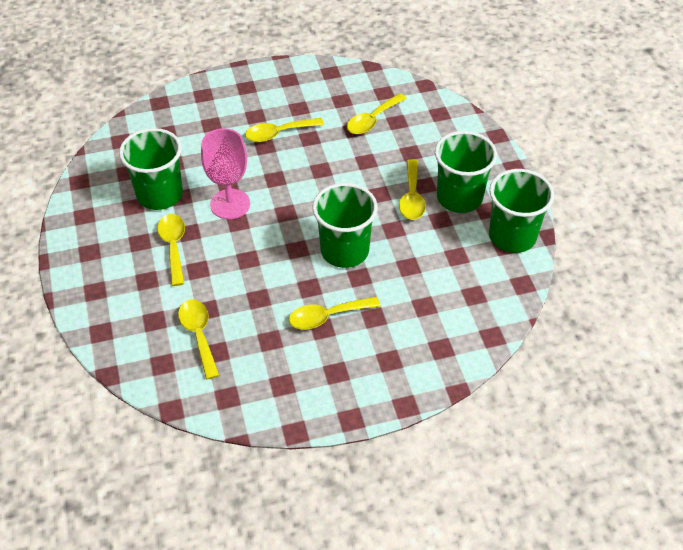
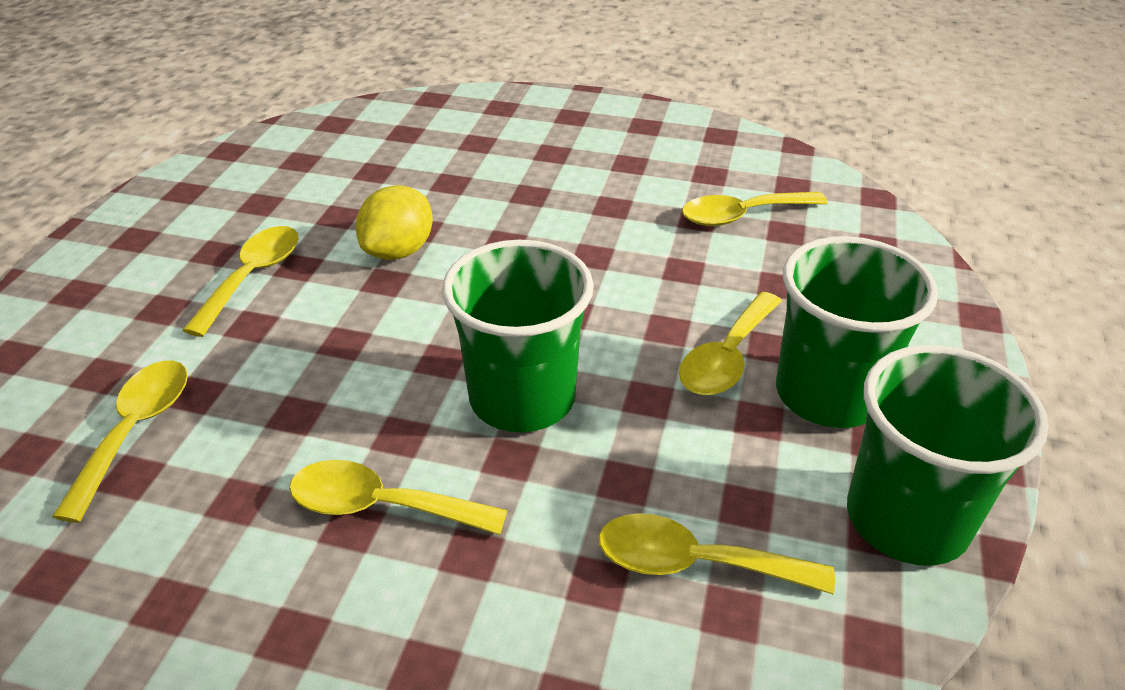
camera: 30 degrees right, 10 degrees down
(159, 194) = (312, 202): green cup -> none
(230, 204) = (399, 251): pink goblet -> yellow lemon
(278, 133) = (566, 185): yellow spoon -> yellow spoon (694, 563)

